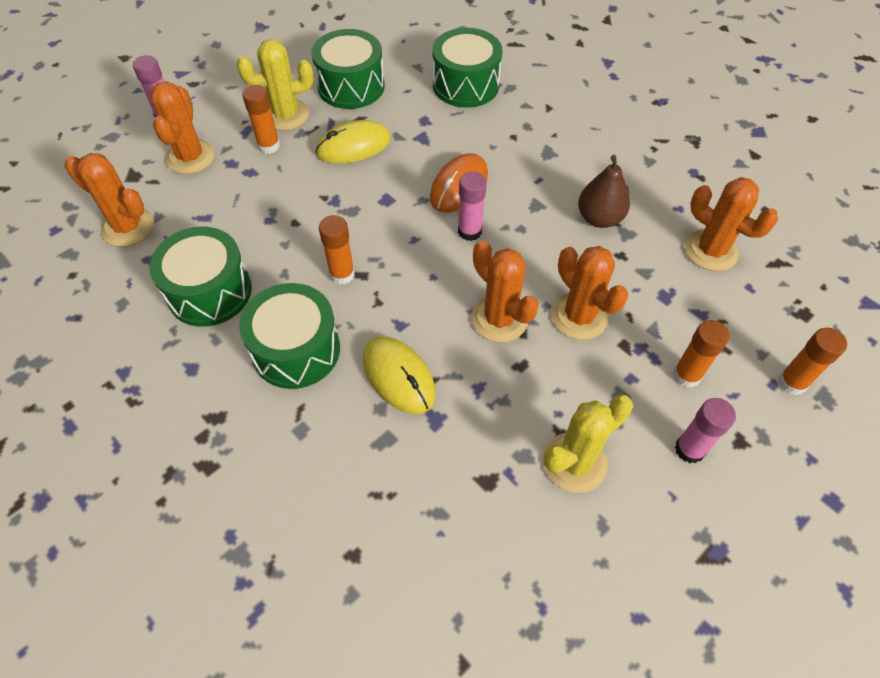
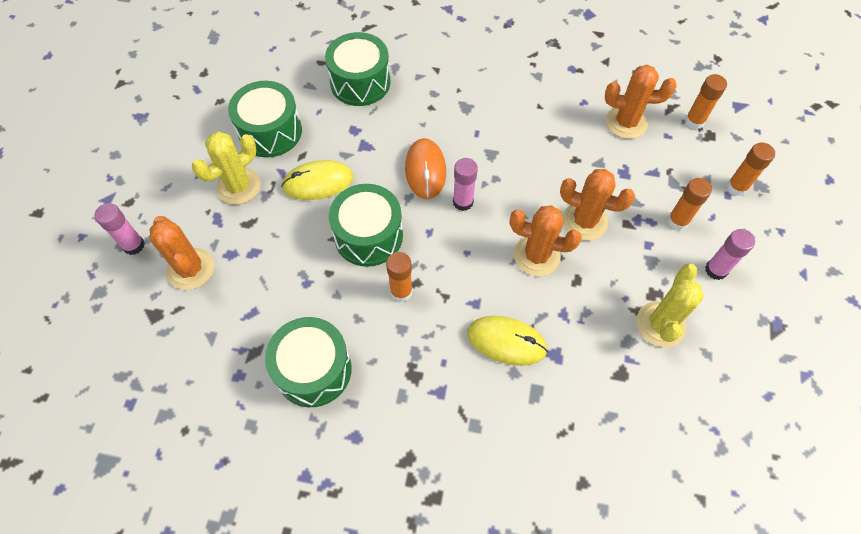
camera: 35 degrees left, 5 degrees up
(128, 227) = (194, 361): orange cactus -> none
(269, 146) = (249, 221): orange glue stick -> orange glue stick (694, 121)
(296, 350) = (419, 370): green drum -> green drum (368, 236)
(353, 146) = (318, 182): yellow mouse -> yellow mouse turned 45 degrees clockwise
(599, 218) = (540, 139): brown pear -> none

